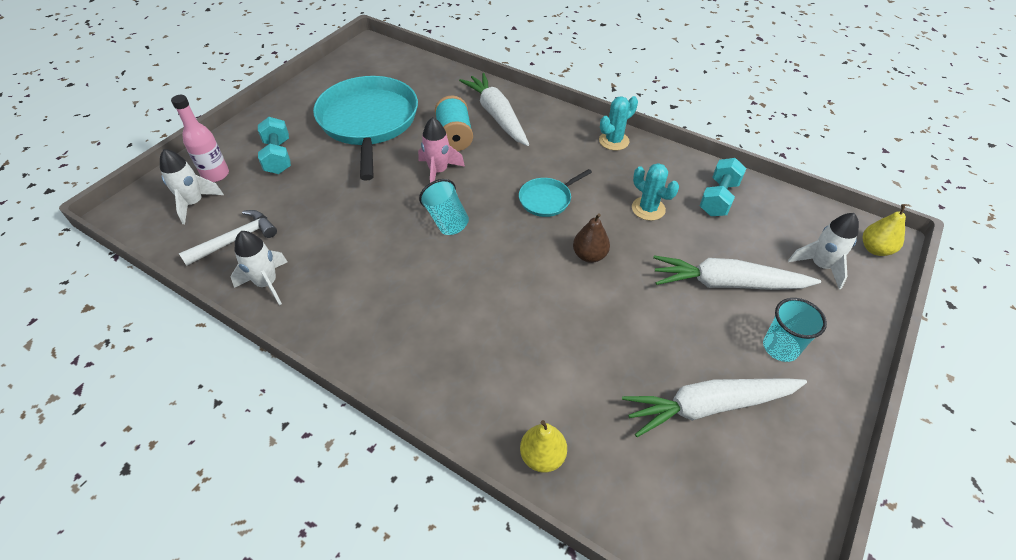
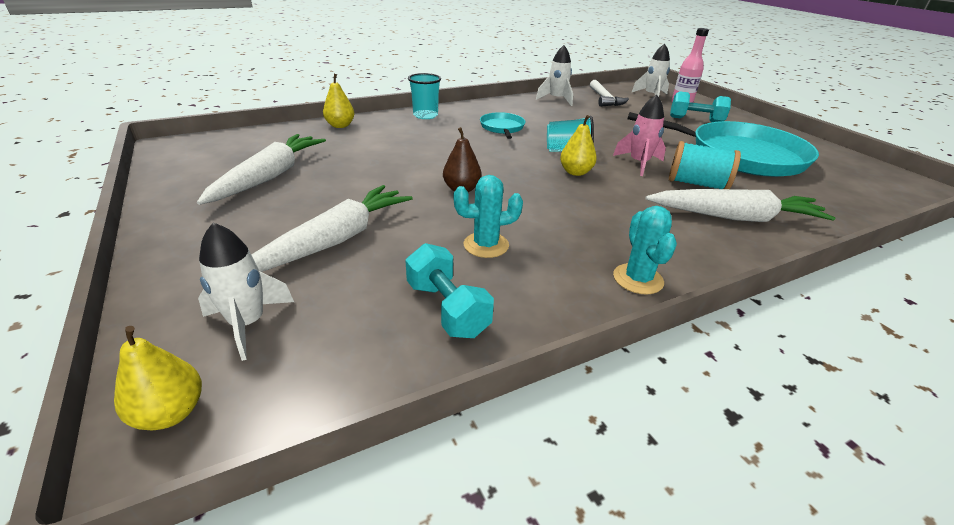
camera: 120 degrees right, 15 degrees down
(491, 202) = (575, 172): none -> yellow pear
(547, 199) = (556, 196): turquoise pan -> turquoise pan (502, 128)
(780, 347) = (240, 230): turquoise cup -> turquoise cup (425, 115)

